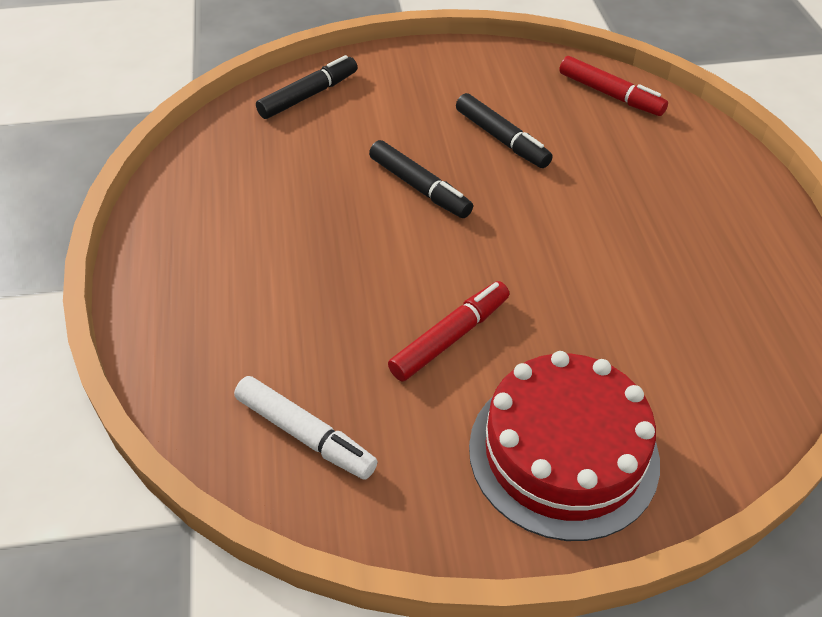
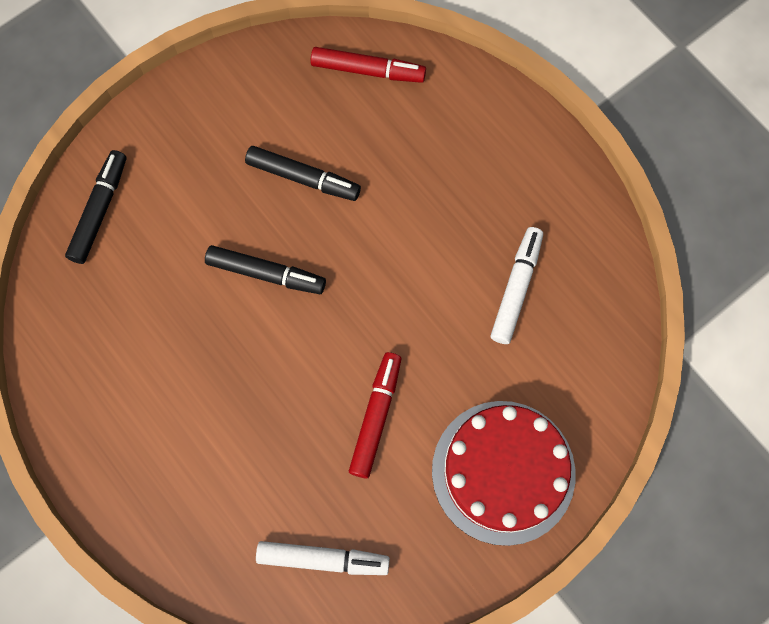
camera: 30 degrees left, 25 degrees up
(671, 298) = (516, 288): none -> white marker

